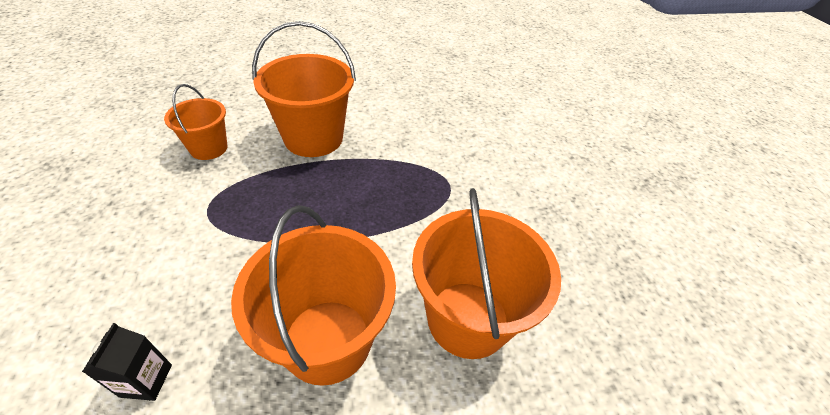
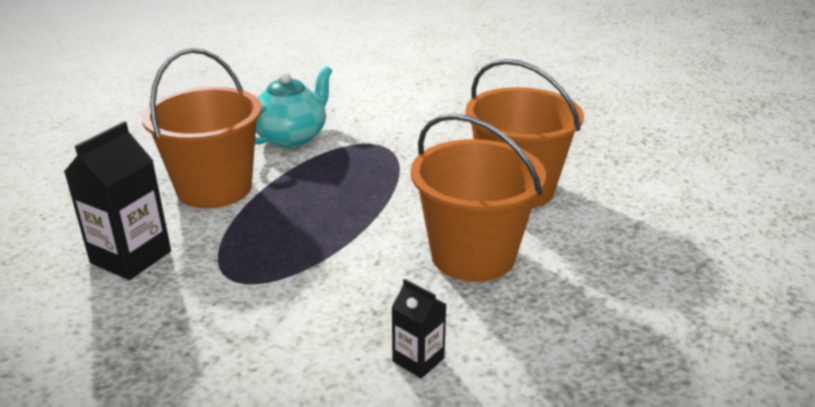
camera: 50 degrees left, 15 degrees down
(209, 148) = (131, 257): orange bucket -> black carton
(413, 136) = (292, 137): none -> turquoise teapot

